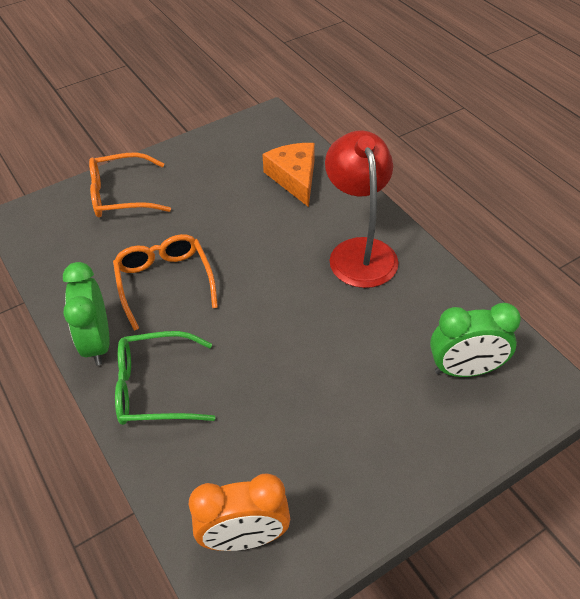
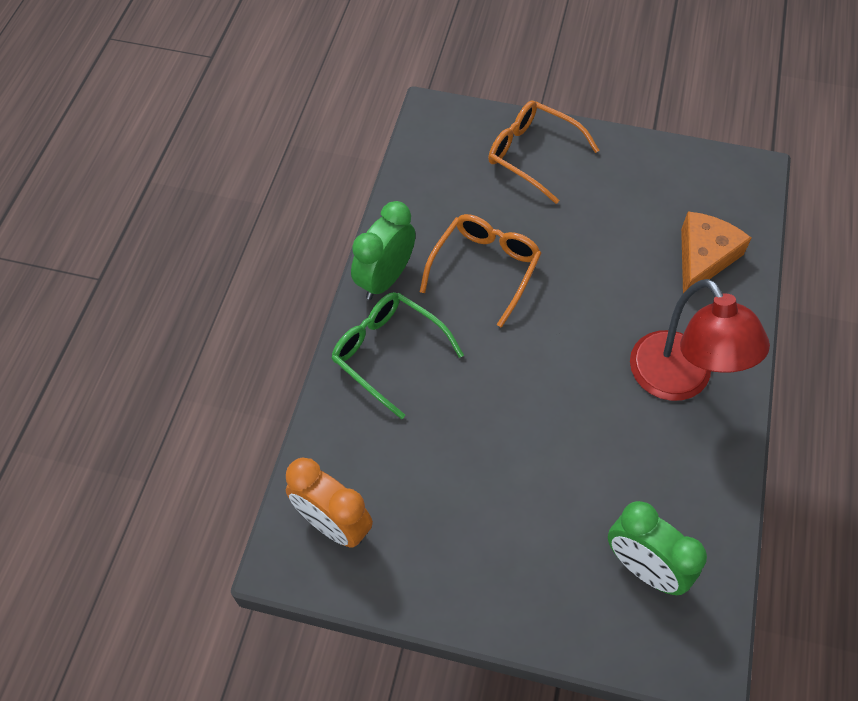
camera: 45 degrees right, 10 degrees up
(359, 251) = (679, 381): red lamp -> red lamp turned 120 degrees clockwise

